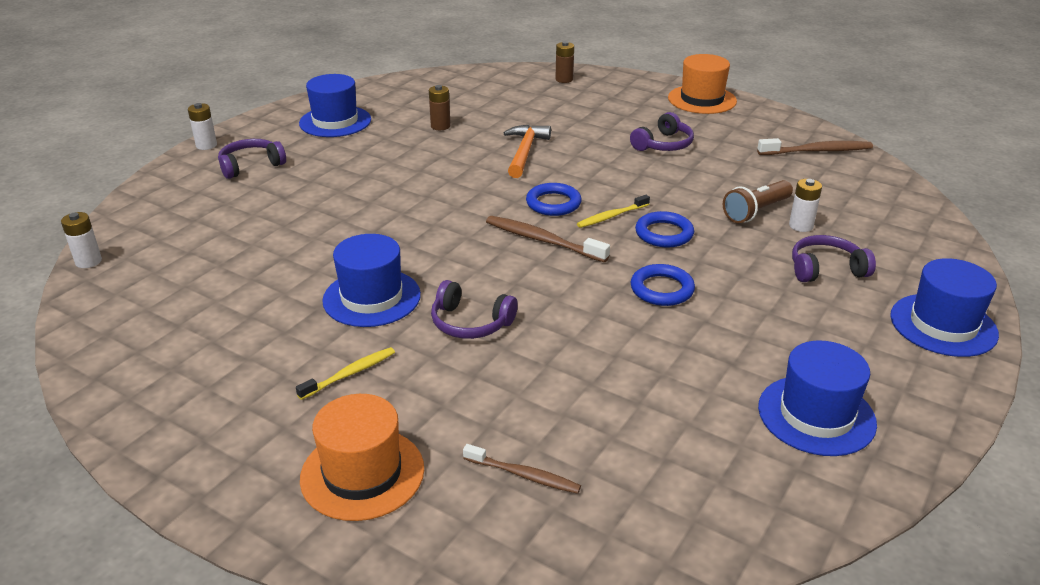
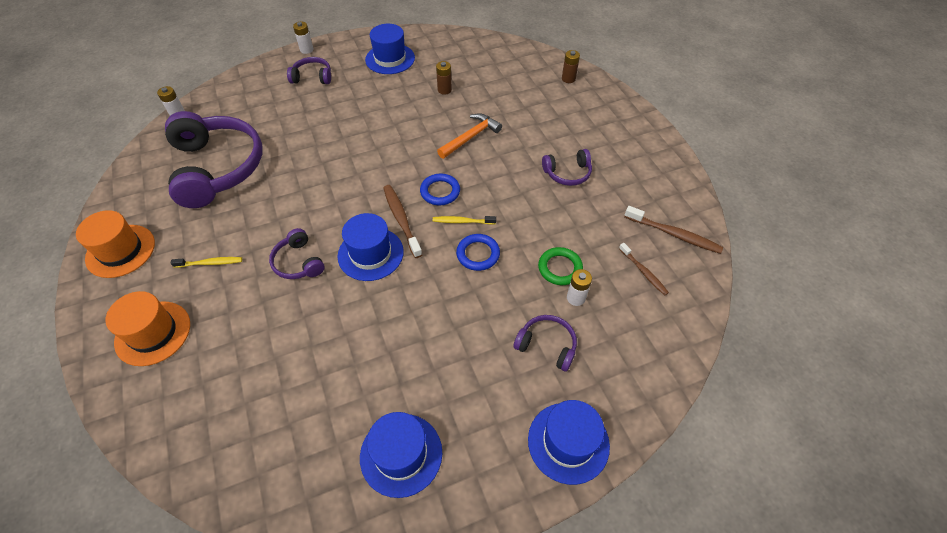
camera: 35 degrees right, 20 degrees up
(228, 287) = (217, 168): none -> purple headphones
(371, 298) = (271, 214): blue hat -> blue hat (370, 254)
(524, 475) = (215, 385): brown toothbrush -> brown toothbrush (643, 272)
(662, 289) = (425, 299): blue ring -> none
(702, 99) = (645, 141): orange hat -> orange hat (120, 251)
(756, 212) = (560, 268): brown flashlight -> green ring

